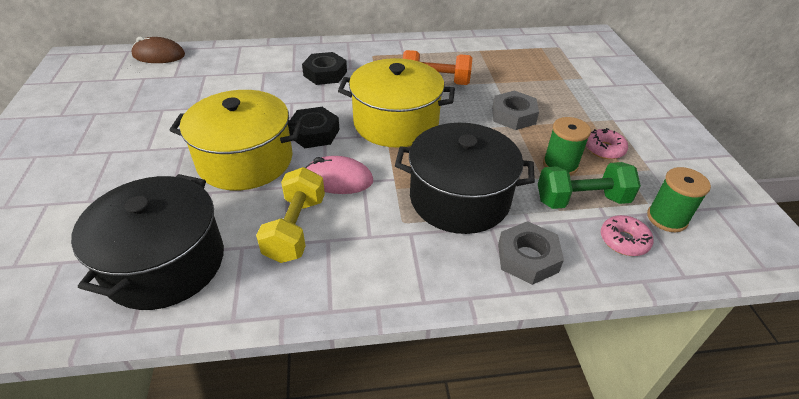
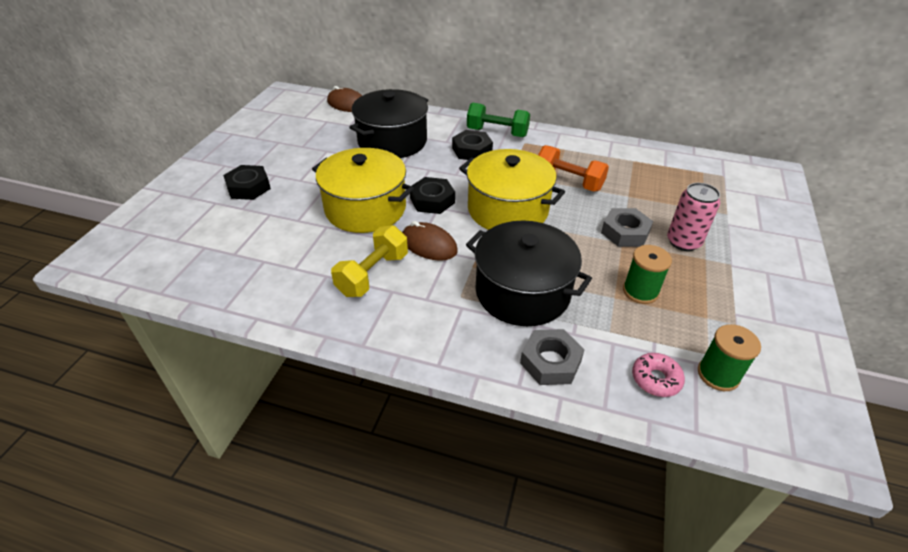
camera: 25 degrees right, 0 degrees up
(84, 174) = (248, 187): none -> black nut
(165, 263) = (268, 270): black pot -> black pot (392, 141)
(338, 179) = (429, 245): pink mouse -> brown mouse
(565, 111) = (683, 242): none -> pink can
(581, 200) = (639, 330): green dumbbell -> green dumbbell (497, 133)
(604, 149) = (699, 290): pink donut -> none

